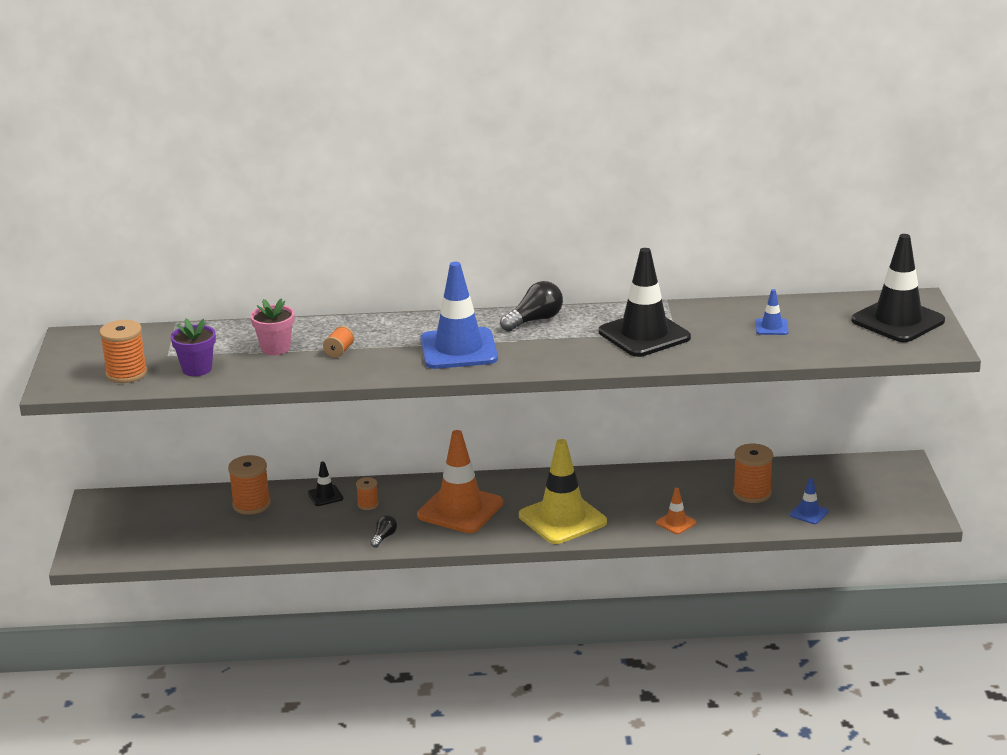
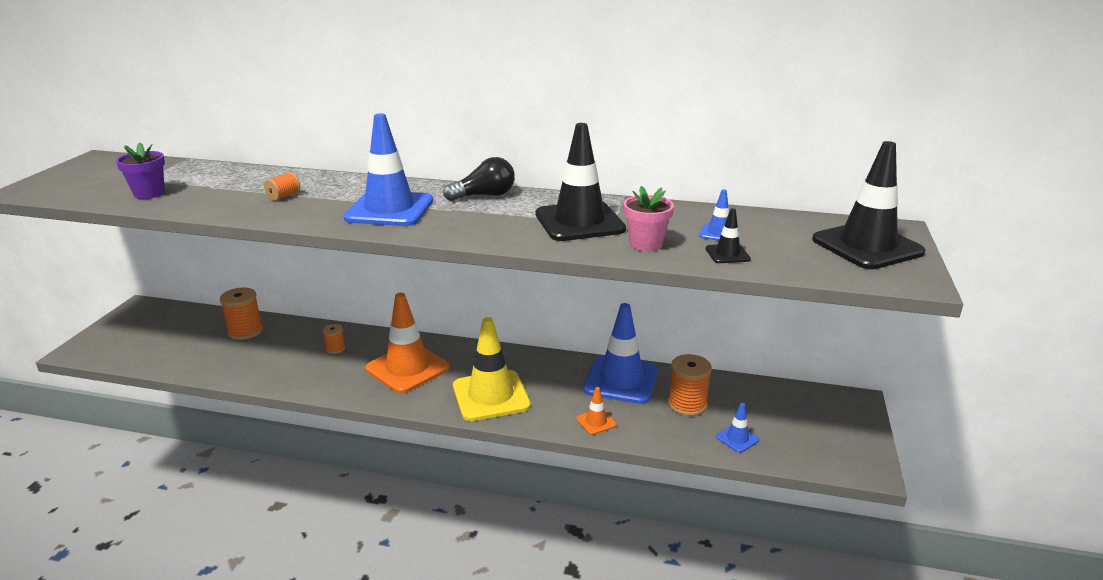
camera: 15 degrees right, 0 degrees up
(126, 373) = (90, 189): orange spool -> none
(275, 348) = (235, 187): pink flower pot -> pink flower pot (646, 244)
(325, 496) = (308, 334): black traffic cone -> black traffic cone (727, 254)
(384, 537) = (322, 382): black light bulb -> none
(679, 483) = (621, 380): none -> blue traffic cone

